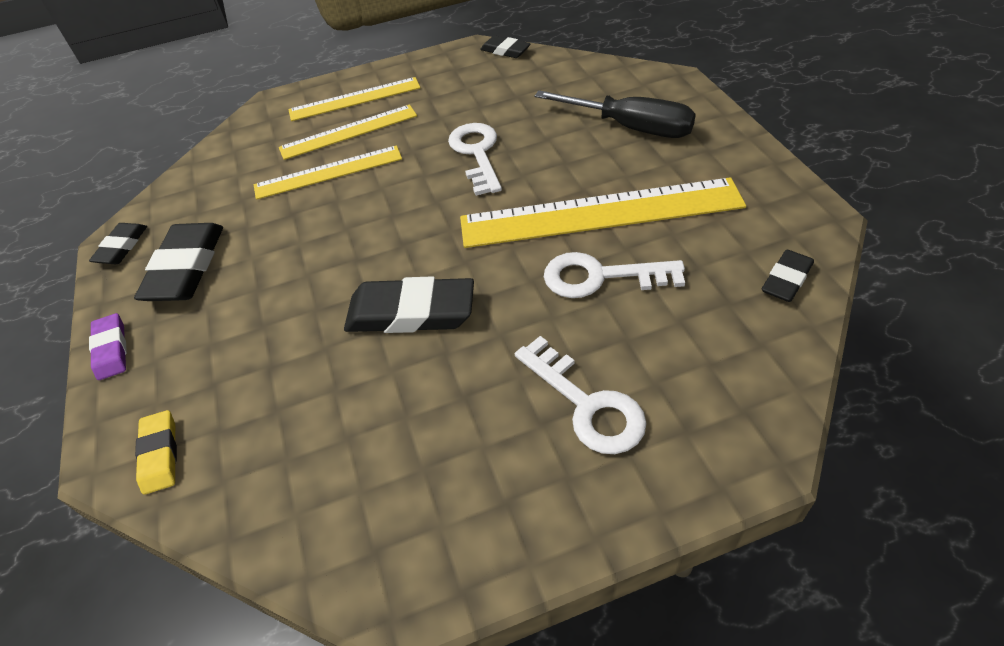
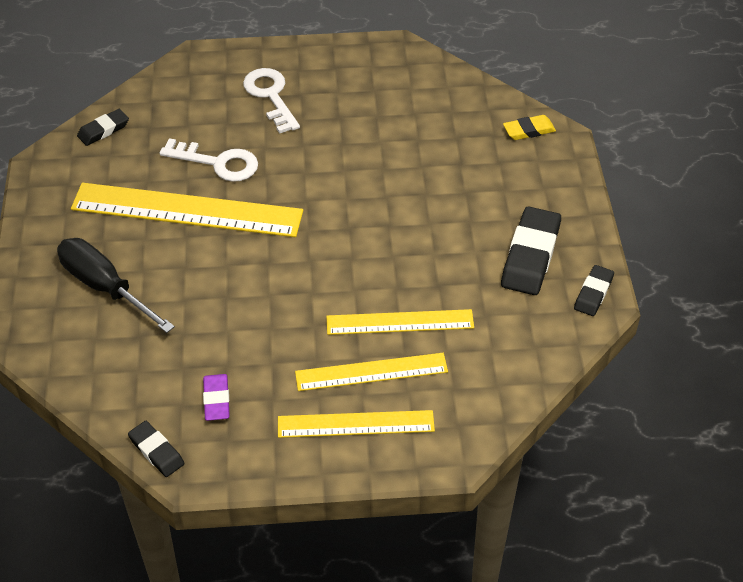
camera: 170 degrees left, 0 degrees up
(111, 349) = (578, 203): purple eraser -> purple eraser (216, 400)
(160, 454) = (529, 130): yellow eraser -> yellow eraser turned 75 degrees clockwise
(411, 312) = (357, 173): black eraser -> none
(477, 153) = (255, 301): white key -> none

